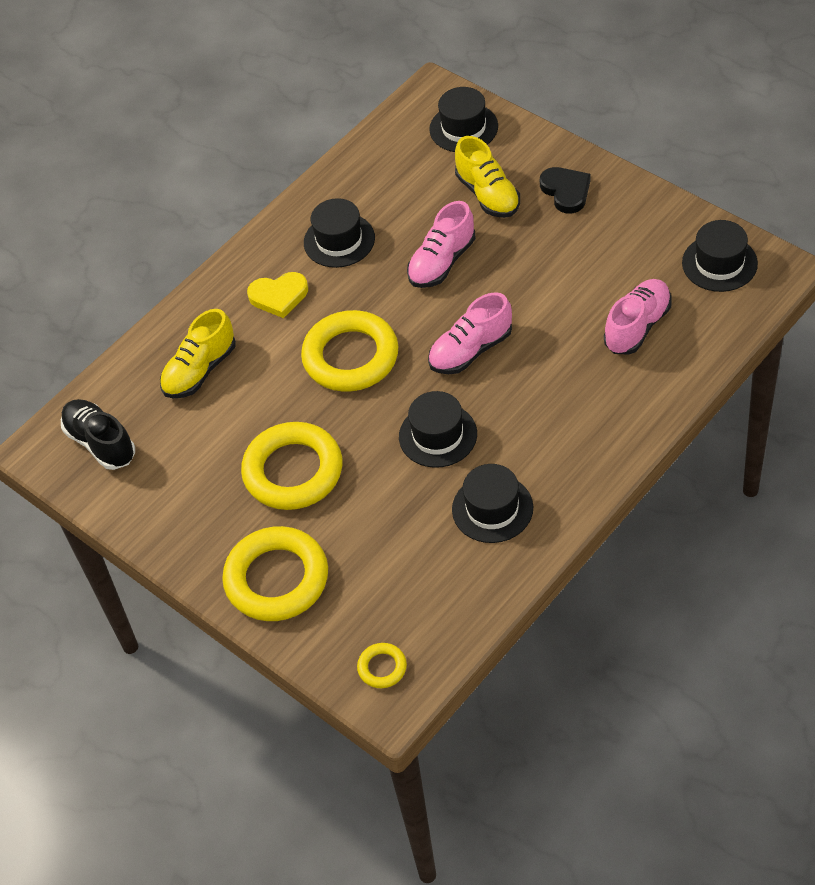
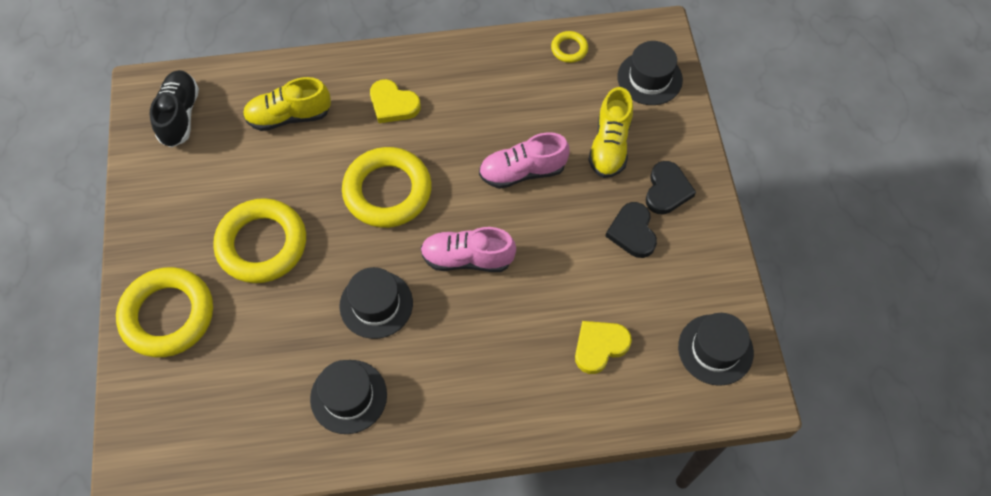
camera: 35 degrees right, 10 degrees up
(339, 240) = (475, 95): black hat -> none
(382, 668) = (154, 448): yellow ring -> yellow ring (569, 49)
(573, 237) = (632, 232): none -> black heart
(637, 326) = (599, 346): pink shoe -> yellow heart

